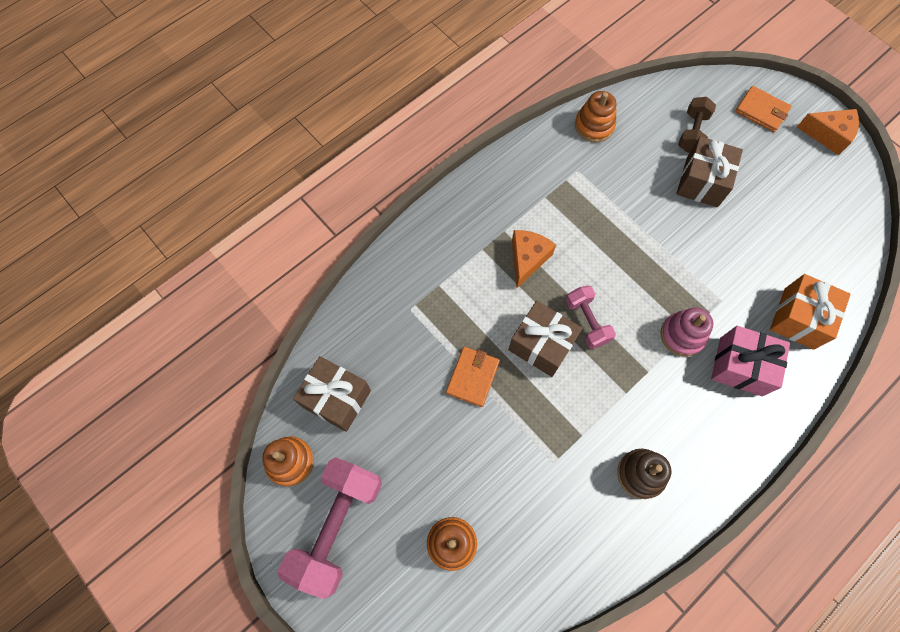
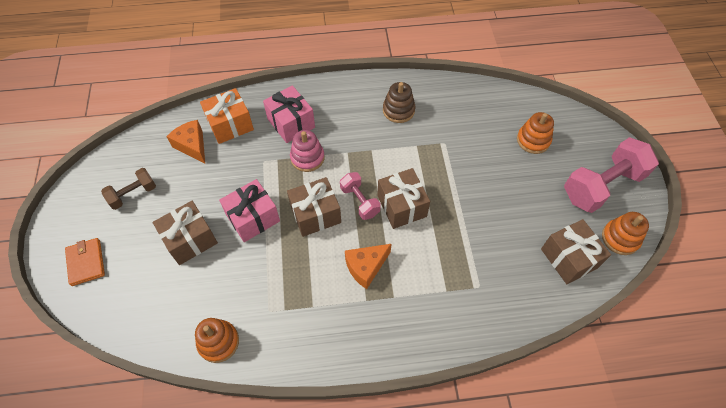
camera: 145 degrees left, 10 degrees down
(472, 377) = (463, 215): orange wallet -> none
(587, 321) = (360, 201): pink dumbbell -> pink dumbbell turned 45 degrees counterclockwise
(617, 279) = (315, 214): none -> brown gift
(669, 236) = (253, 218): none -> pink gift
(692, 133) = (153, 281): brown dumbbell -> brown dumbbell (133, 194)
(828, 135) = (69, 213): orange cheese -> orange cheese (192, 146)

